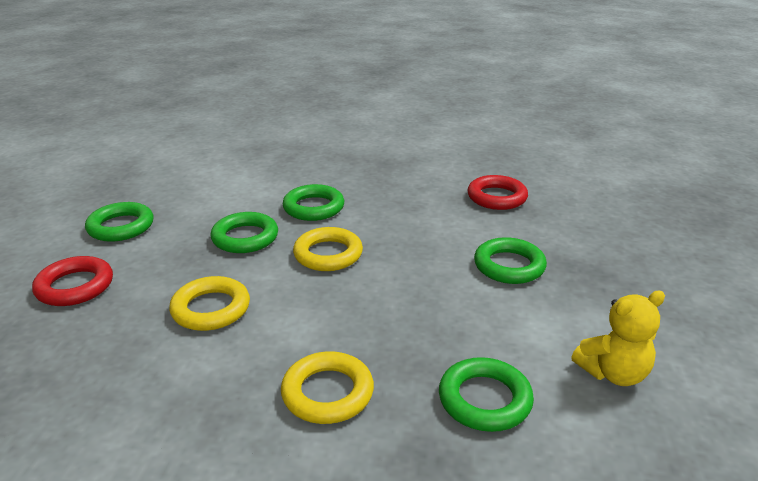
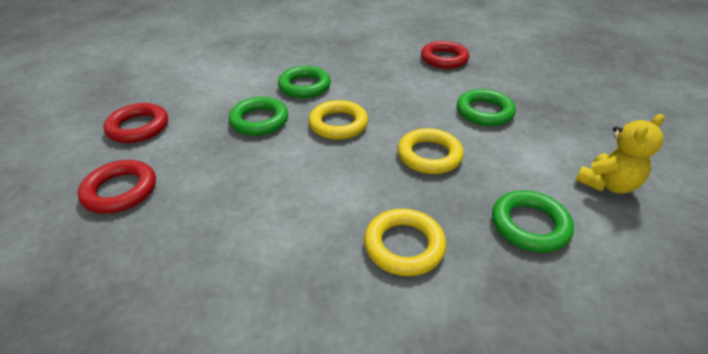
camera: 15 degrees left, 10 degrees up
(121, 227) = (138, 127): green ring -> red ring
(211, 309) = (262, 189): yellow ring -> yellow ring (429, 155)

